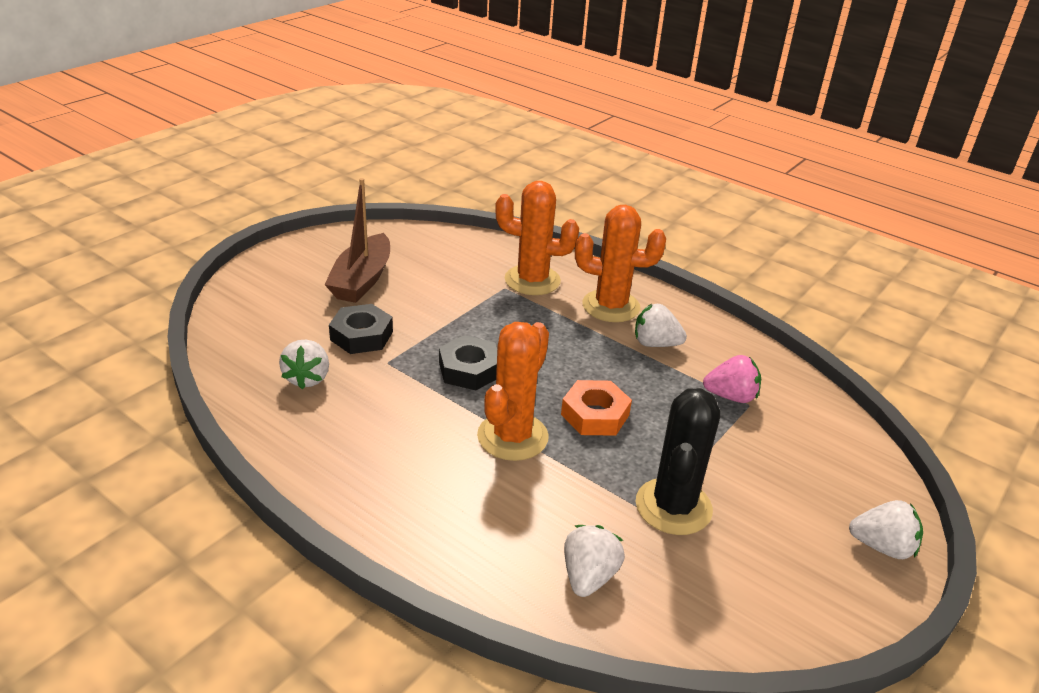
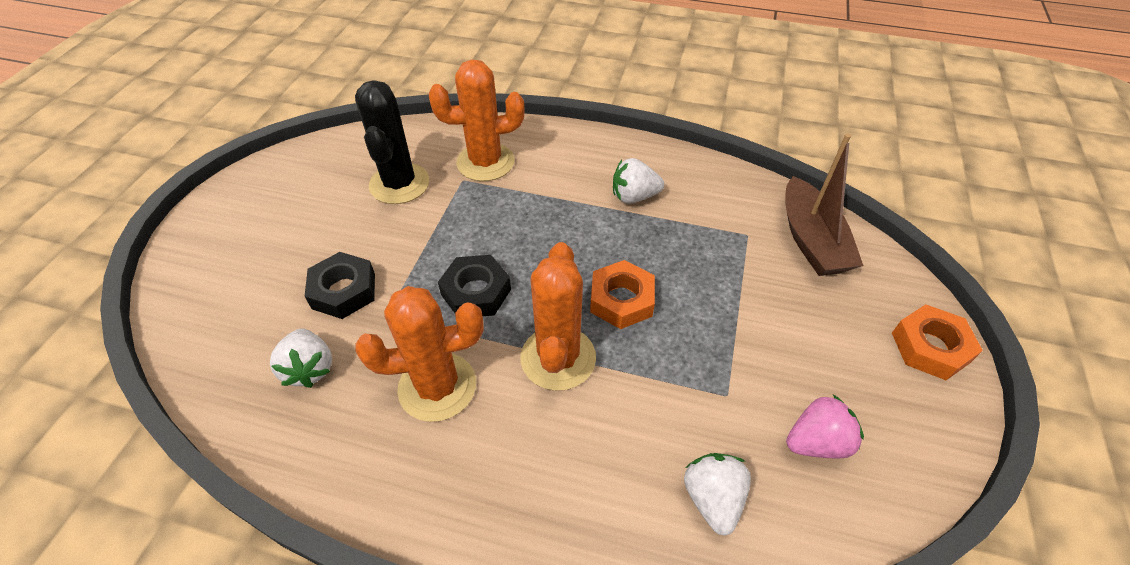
camera: 20 degrees left, 15 degrees up
(362, 280) = (311, 220): brown boat -> brown boat (811, 240)
(611, 306) = (573, 167): orange cactus -> orange cactus (437, 387)
(673, 507) = (744, 379): black cactus -> black cactus (399, 184)
(731, 396) = (728, 232): pink strawberry -> pink strawberry (817, 442)
(882, 547) = (930, 347): white strawberry -> orange nut

